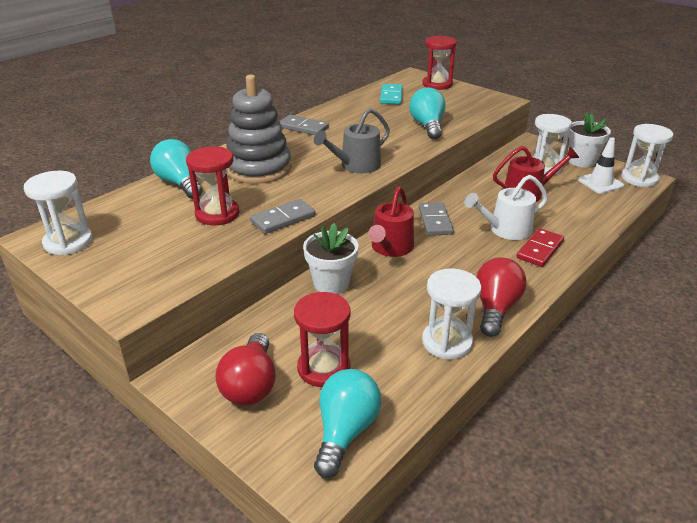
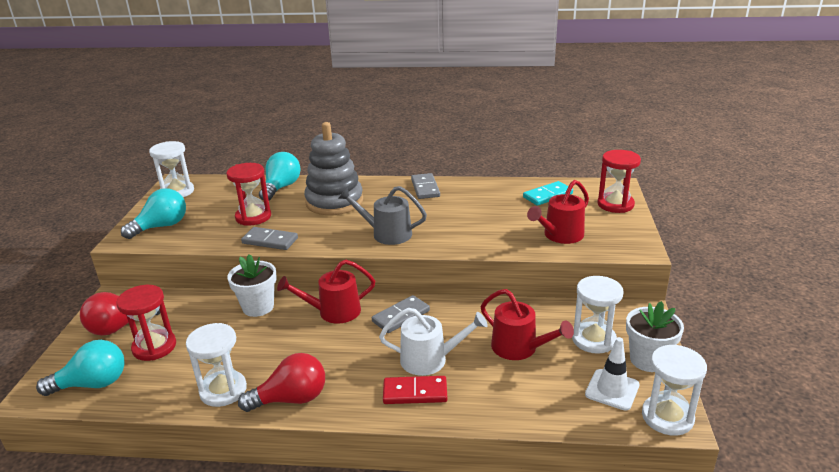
camera: 55 degrees right, 5 degrees down
(427, 126) = (510, 234): turquoise light bulb -> turquoise light bulb (161, 226)
(453, 113) = (560, 235): none -> red watering can
(505, 230) = (430, 359): white watering can -> white watering can turned 150 degrees clockwise

